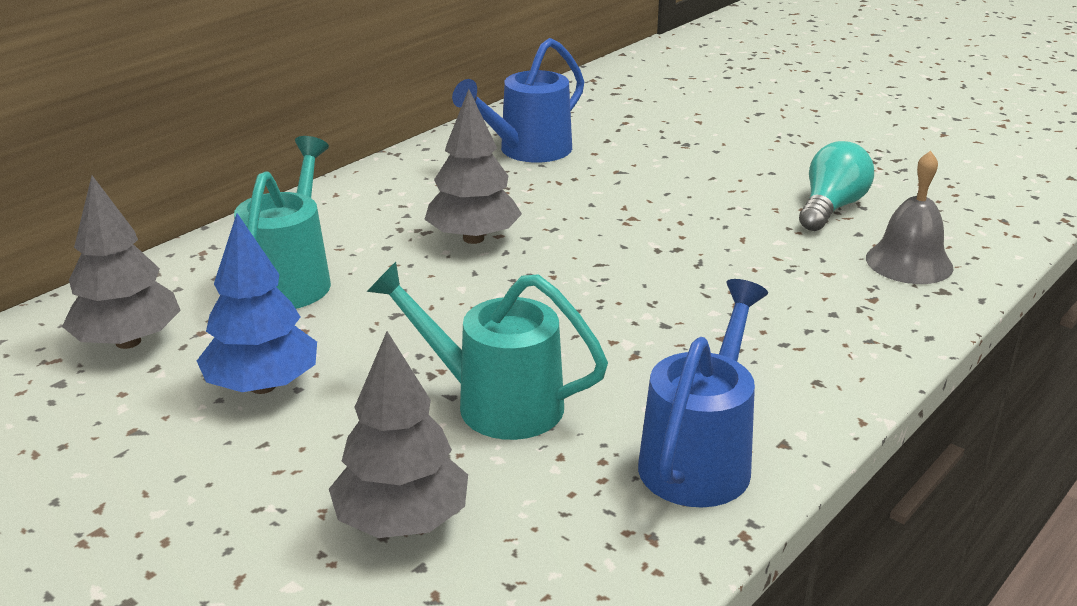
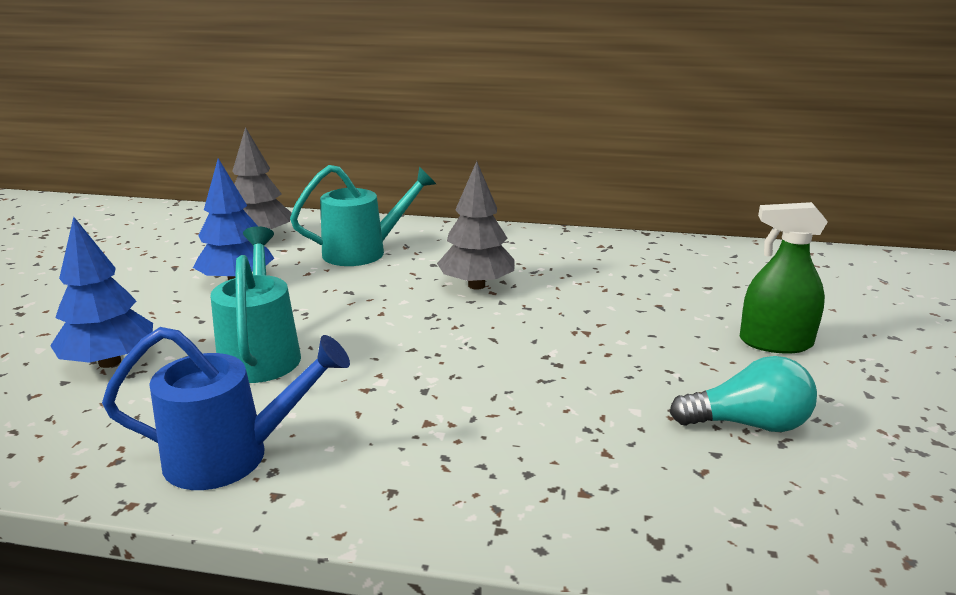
camera: 60 degrees right, 5 degrees down
(402, 521) = (109, 362): grey tree -> blue tree
(527, 151) = (636, 265): blue watering can -> none
(728, 153) = (775, 343): none -> green spray bottle
(909, 262) = (693, 502): grey bell -> none

